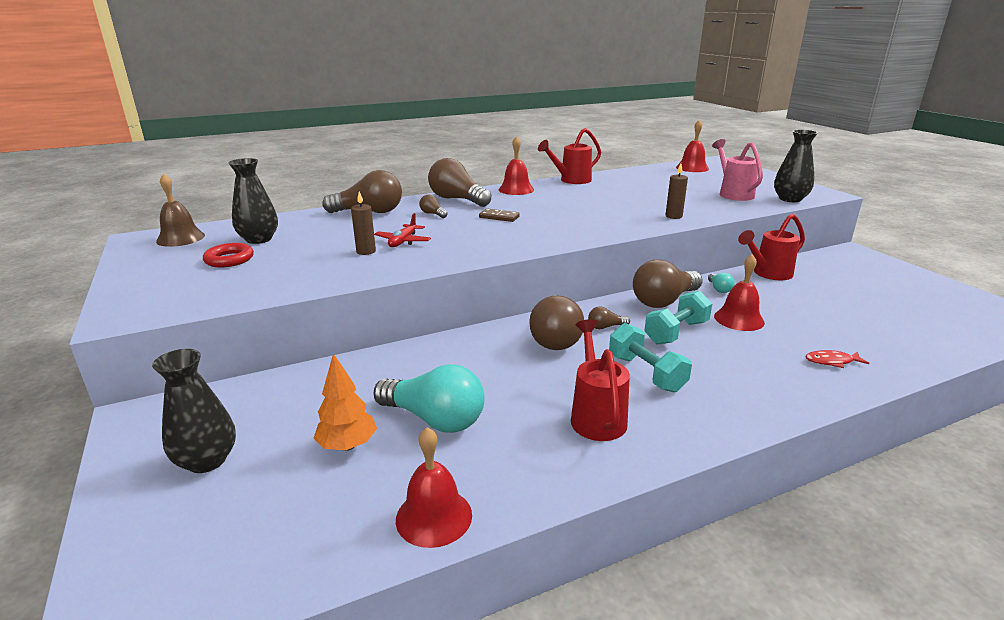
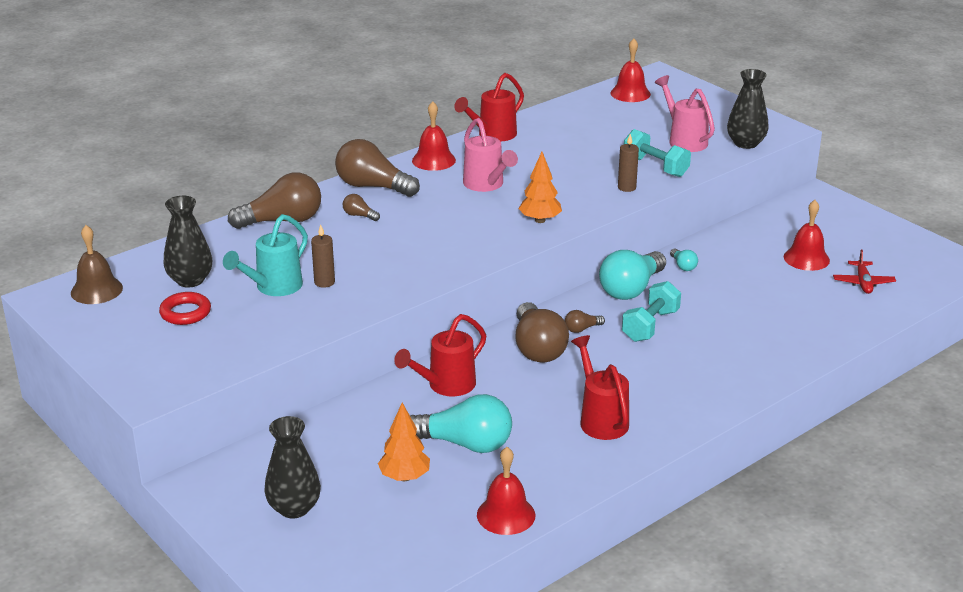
camera: 15 degrees left, 5 degrees up
(320, 250) = (273, 287): none -> turquoise watering can
(403, 241) = (354, 263): red plane -> red plane (863, 283)
(499, 217) = (438, 212): brown domino -> none
(550, 205) = (486, 185): none -> pink watering can
(585, 229) = (540, 220): none -> orange tree
(646, 373) = (632, 373): turquoise dumbbell -> turquoise dumbbell (655, 167)
(664, 301) = (631, 289): brown light bulb -> turquoise light bulb
(739, 319) = (706, 301): red bell -> red bell (806, 258)
(768, 274) = (730, 238): red watering can -> red watering can (446, 386)
(832, 361) = (791, 337): red fish -> none

